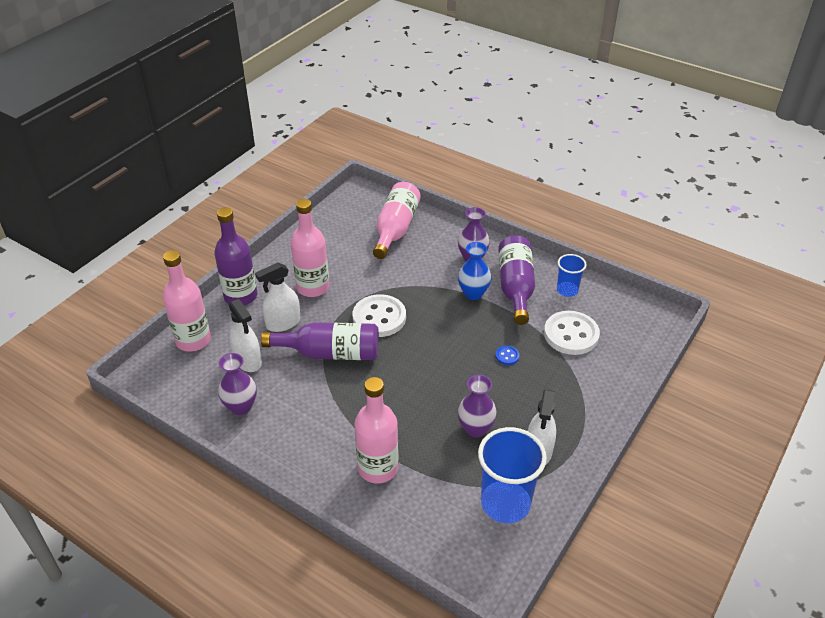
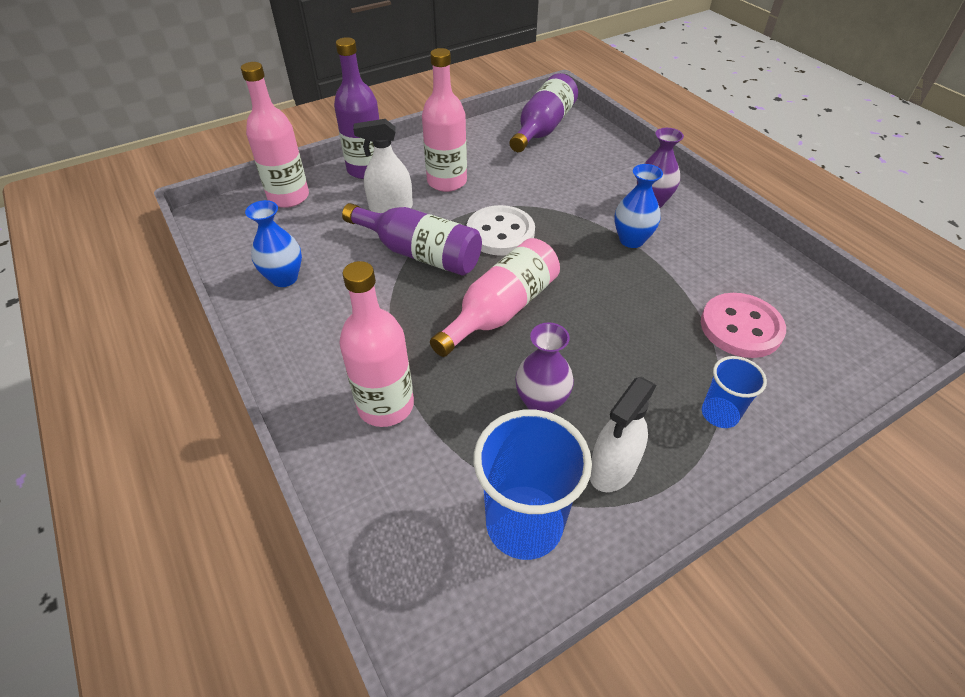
camera: 25 degrees right, 5 degrees up
(241, 407) = (284, 278): purple vase -> blue vase
(248, 361) = (327, 233): white spray bottle -> none
(396, 229) = (577, 149): pink bottle -> pink bottle (501, 310)
(507, 356) = (636, 326): blue button -> none
(515, 287) = (691, 248): purple bottle -> purple bottle (543, 128)
(567, 290) = (761, 272): blue cup -> blue cup (719, 414)
(571, 334) = (741, 327): white button -> pink button

